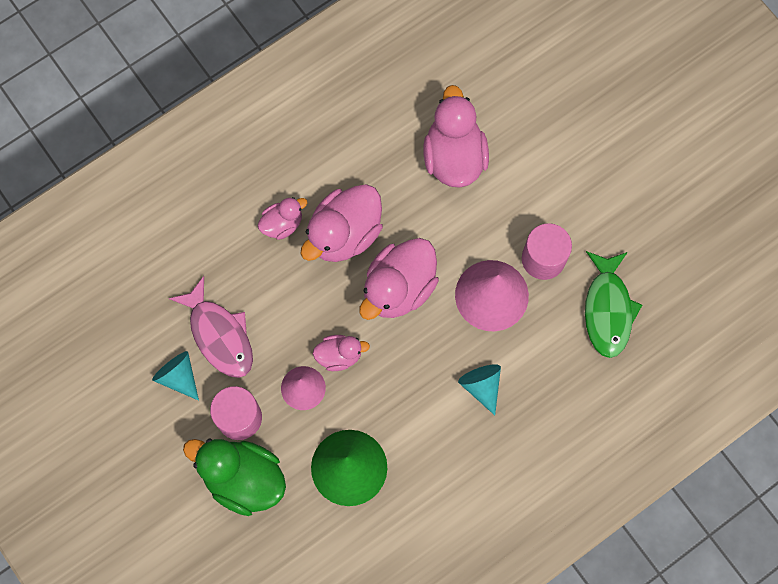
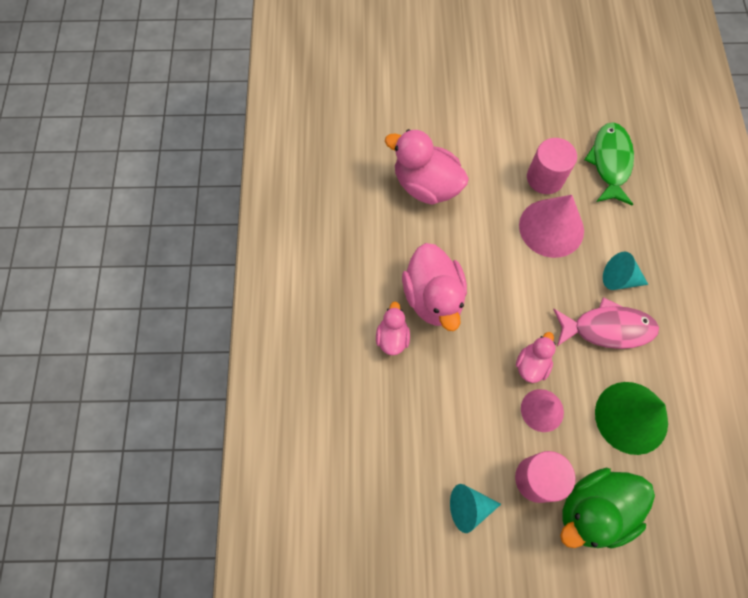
camera: 55 degrees left, 5 degrees down
(219, 335) = (454, 448): pink fish -> pink fish (607, 328)
(399, 288) = (504, 286): pink duck -> none
(607, 309) = (610, 162): green fish -> green fish turned 120 degrees counterclockwise

